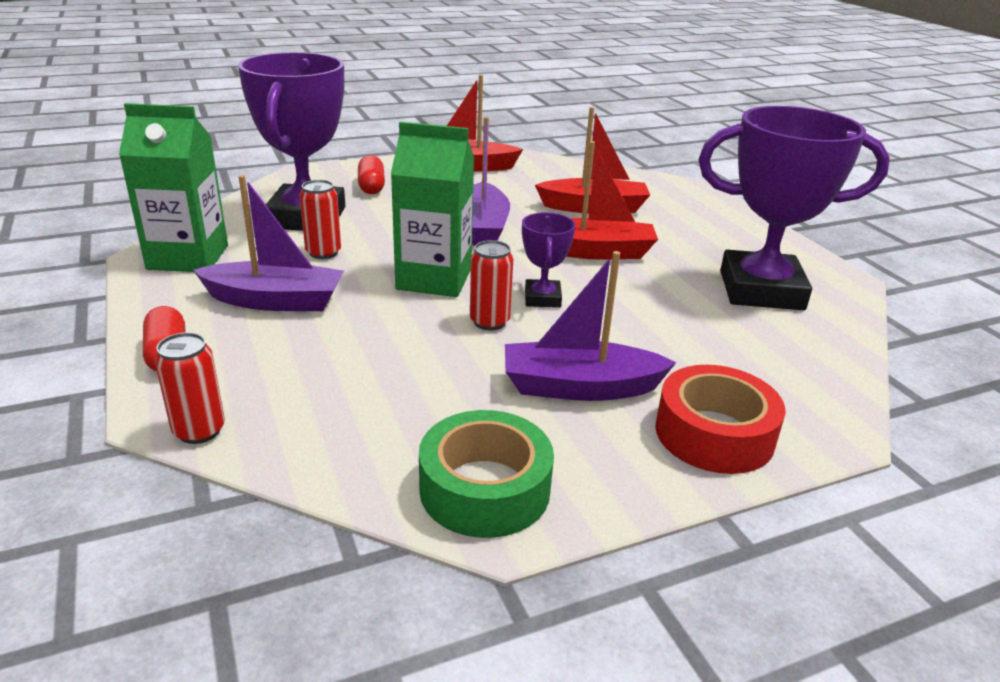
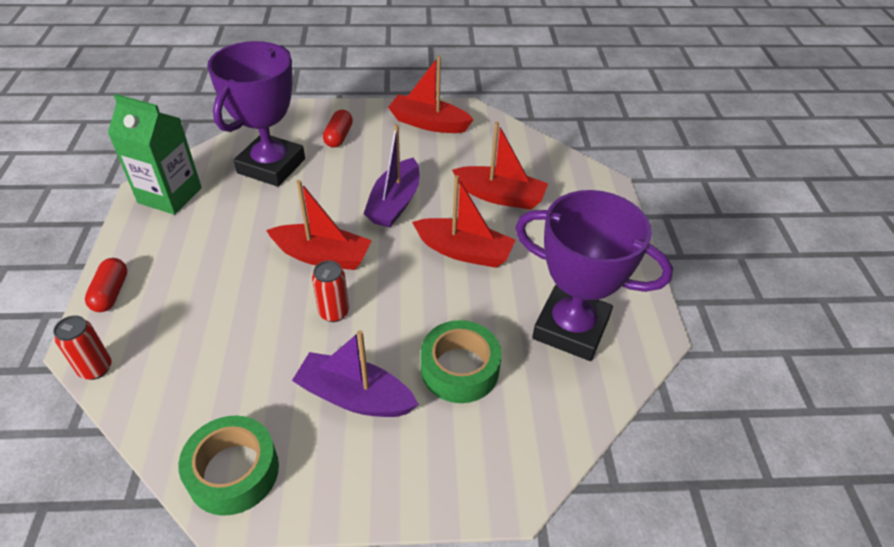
camera: 20 degrees right, 15 degrees up
(275, 301) = (202, 255): purple boat -> none
(323, 253) = (261, 209): red can -> none
(434, 279) = (322, 256): green carton -> red boat
(542, 298) = (388, 296): purple trophy -> none
(677, 341) = (460, 369): none -> green tape
(714, 434) = (419, 470): red tape -> none

